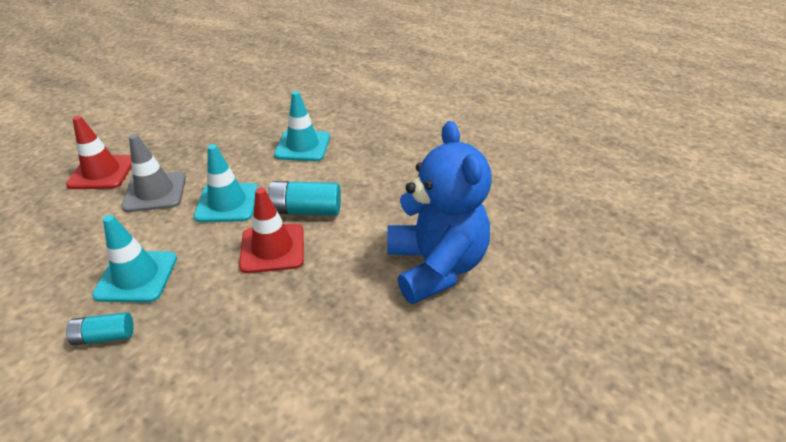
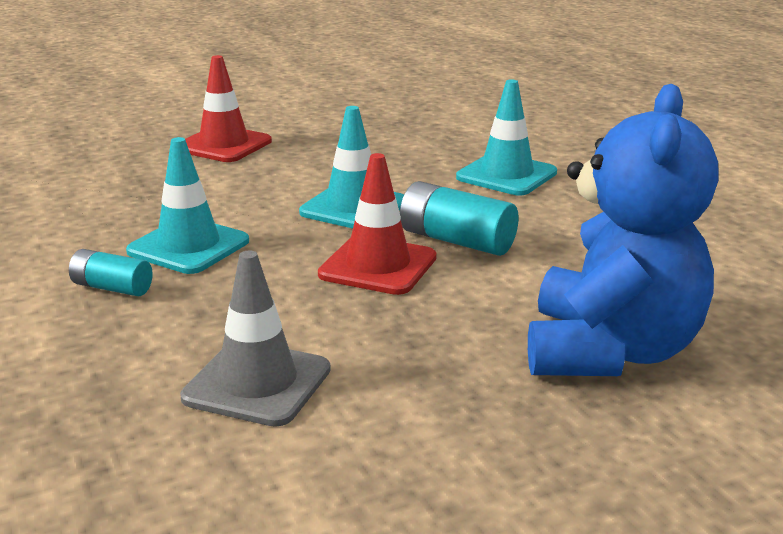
camera: 30 degrees right, 15 degrees down
(155, 192) = (271, 176): grey traffic cone -> grey traffic cone (257, 383)

